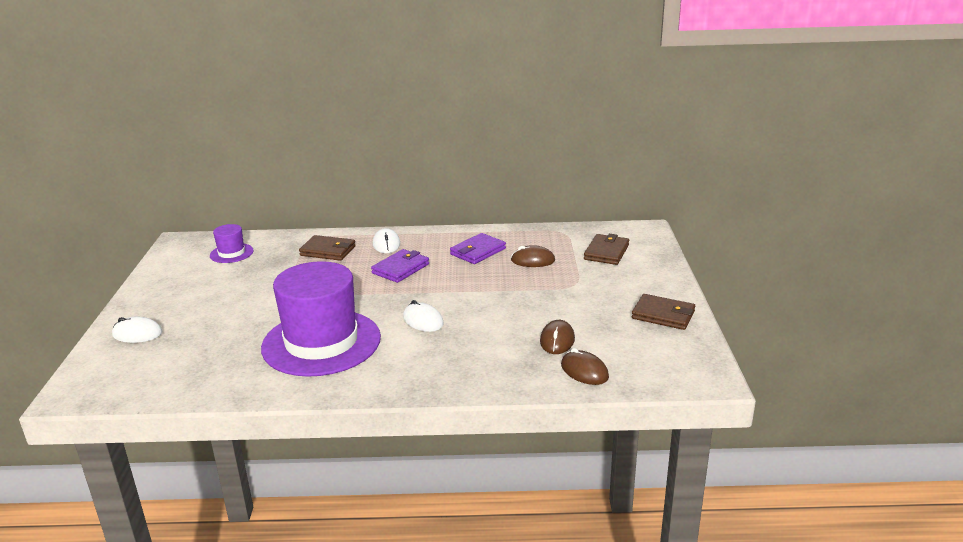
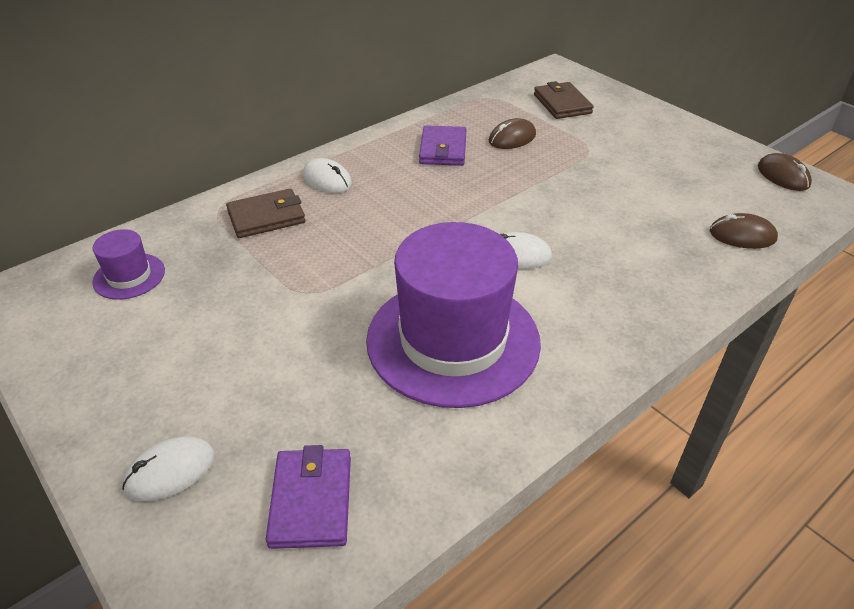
camera: 40 degrees left, 15 degrees up
(400, 269) = (393, 203): purple wallet -> purple wallet (311, 501)
(557, 340) = (670, 215): brown mouse -> brown mouse (783, 176)
(663, 315) = (706, 148): brown wallet -> none

